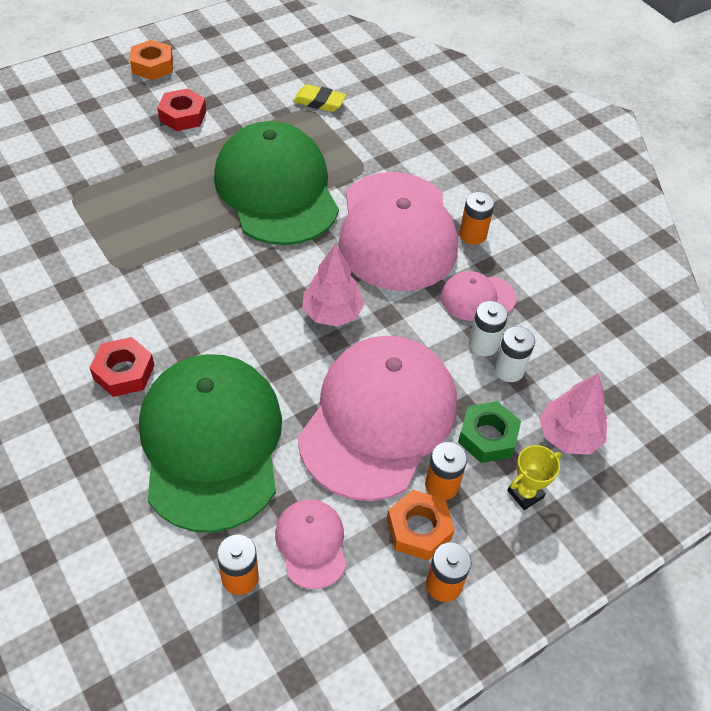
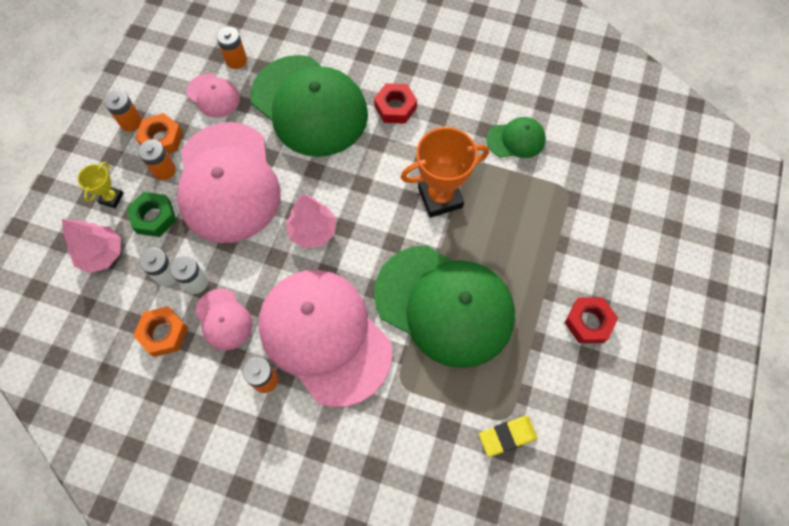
camera: 145 degrees right, 15 degrees up
(55, 259) = (516, 139): none -> green cap
(152, 66) = (677, 359): orange nut -> orange nut (163, 333)
(185, 261) = (440, 197): none -> orange trophy
(477, 297) = (223, 319): pink cap -> pink cap turned 105 degrees clockwise

